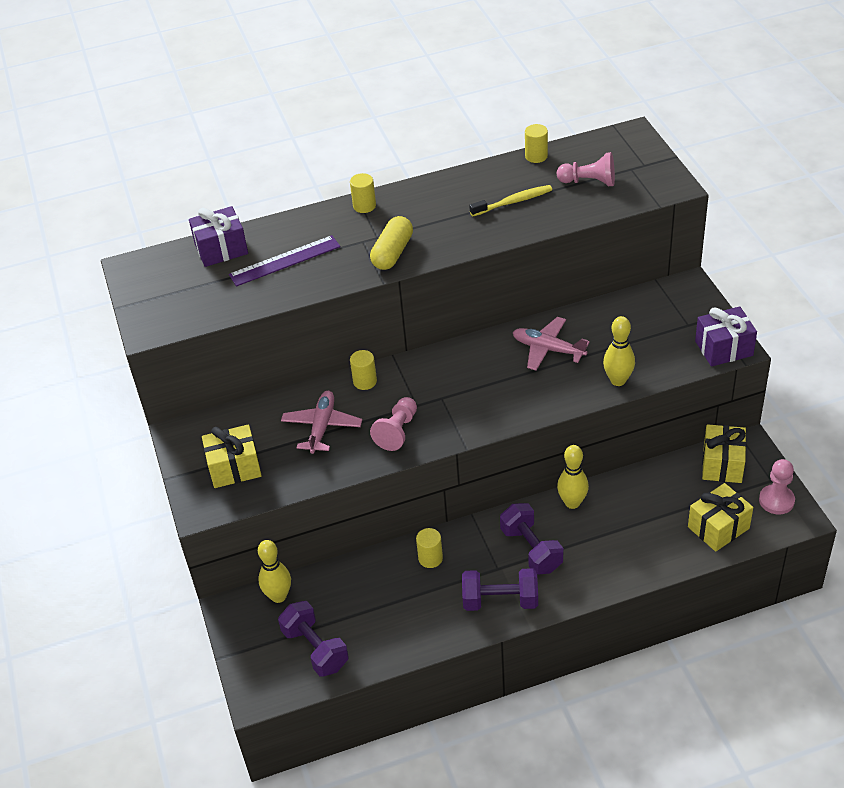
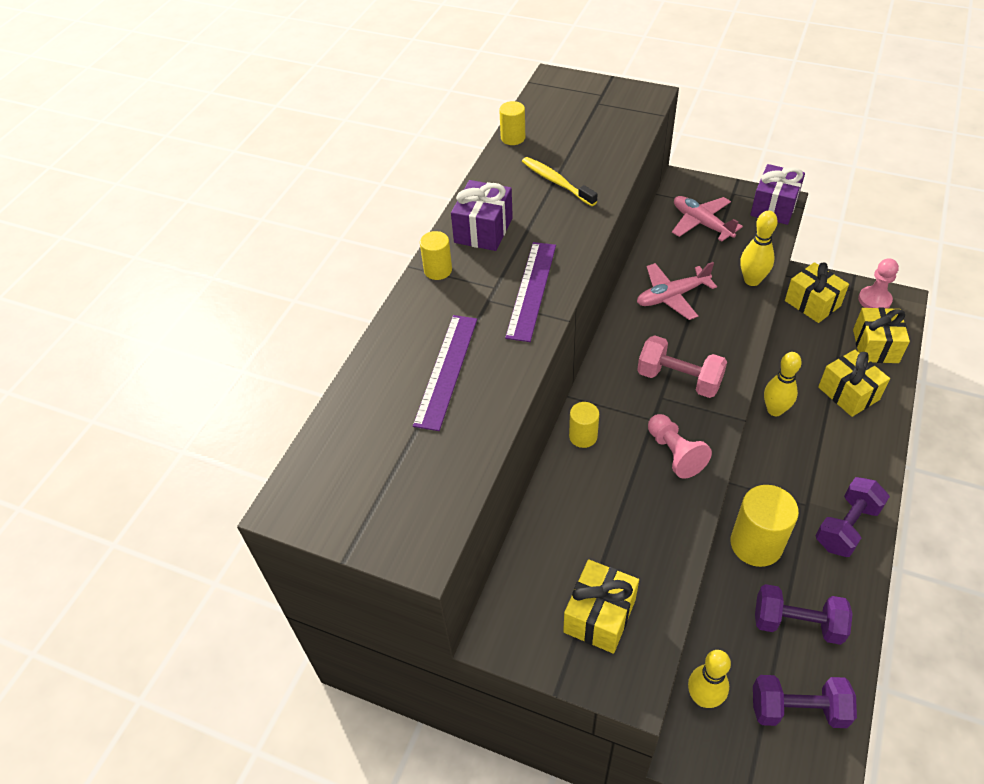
camera: 50 degrees left, 5 degrees up
(221, 249) = (363, 409): purple gift -> purple gift (483, 230)
(322, 427) = (612, 506): pink plane -> pink plane (701, 223)
(392, 253) = (531, 290): yellow capsule -> purple ruler
(430, 558) = (756, 544): yellow cylinder -> yellow cylinder, size x1.90
(468, 397) = (679, 379): none -> pink dumbbell
(513, 202) = (556, 182): yellow toothbrush -> yellow toothbrush turned 60 degrees counterclockwise
(531, 550) = (805, 469): purple dumbbell -> purple dumbbell (797, 623)
(589, 182) = (585, 130): pink pawn -> none
(642, 537) = (848, 393): none -> yellow gift

